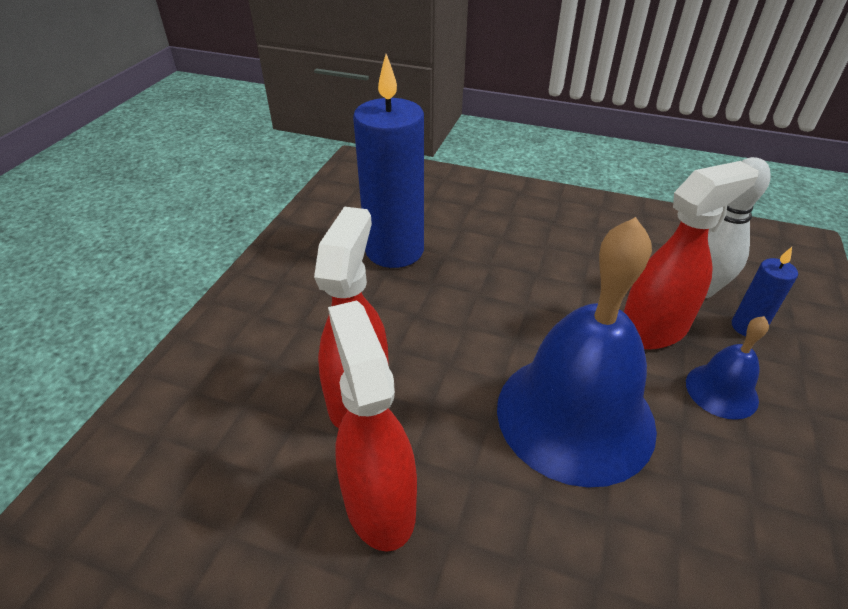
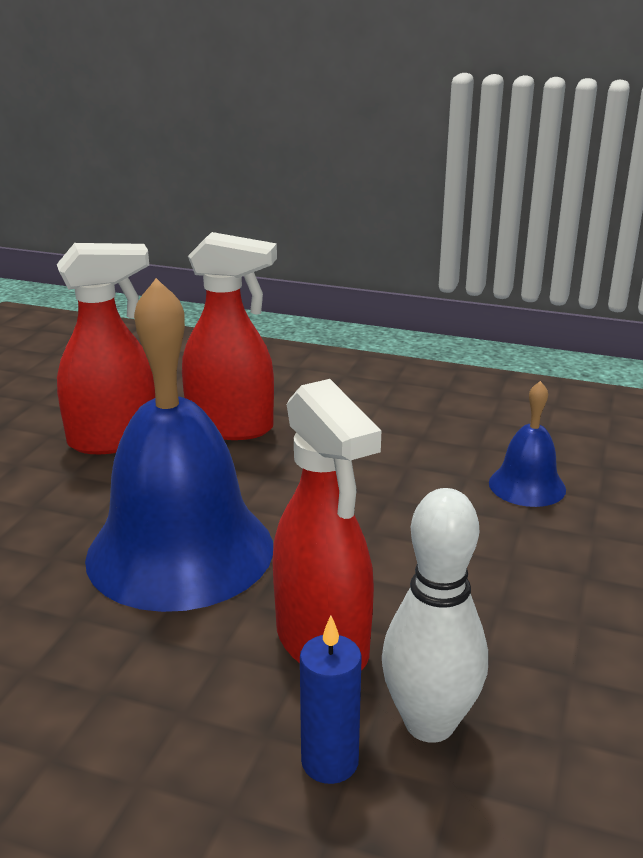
camera: 90 degrees right, 15 degrees down
(394, 250) = (466, 440): blue candle -> none
(721, 391) = (194, 687): blue bell -> blue bell (527, 486)

